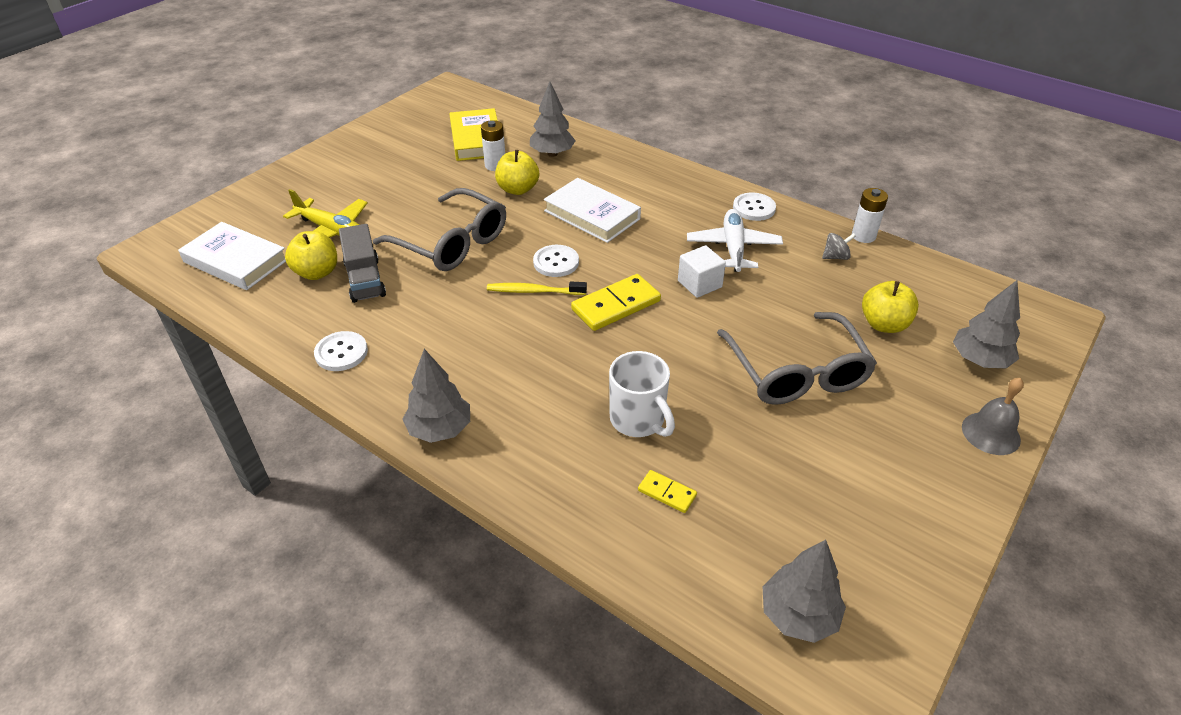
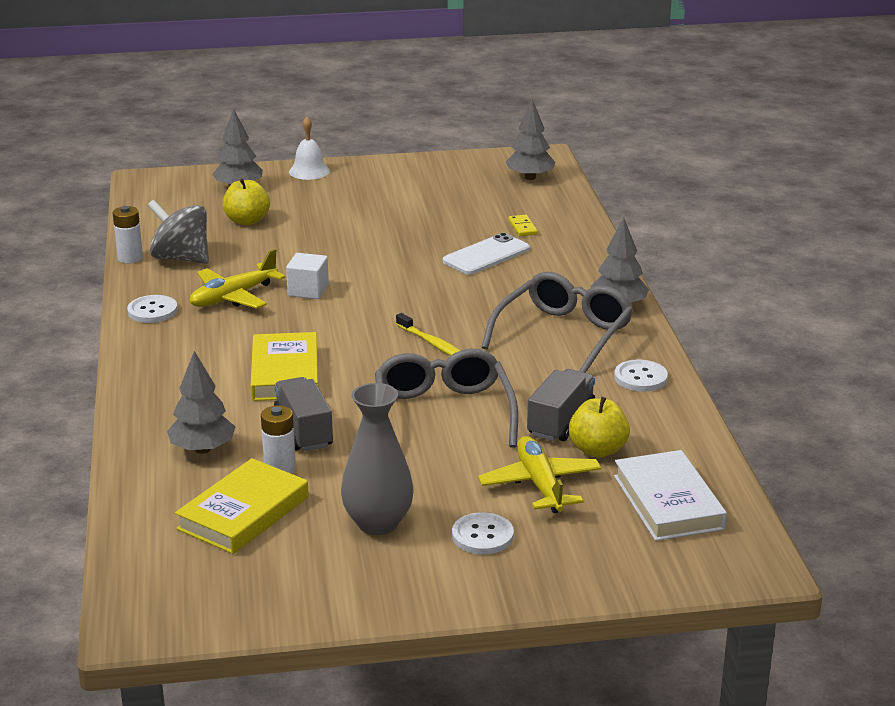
camera: 135 degrees left, 15 degrees down
(400, 167) = (378, 523): none -> grey vase
(518, 189) = (304, 430): yellow apple -> grey truck
(556, 262) = (383, 354): white button -> white button (482, 536)
(592, 215) = (285, 373): white book -> yellow book
(616, 305) = (391, 308): yellow domino -> none
(638, 420) = (486, 255): white mug -> white phone
(733, 248) = (233, 297): white plane -> yellow plane
(796, 372) = (350, 229): grey glasses -> grey glasses (563, 335)
(835, 257) = (181, 258): grey spinning top -> grey spinning top, size x2.15
(991, 433) = (309, 171): grey bell -> white bell

